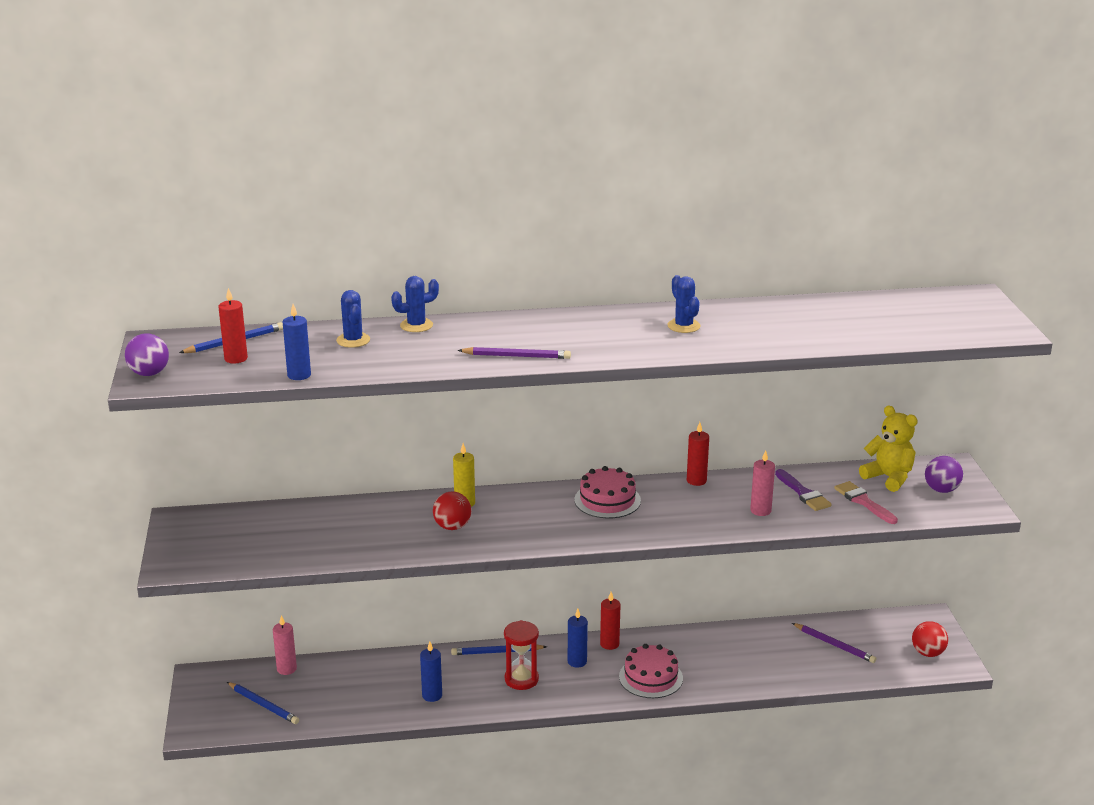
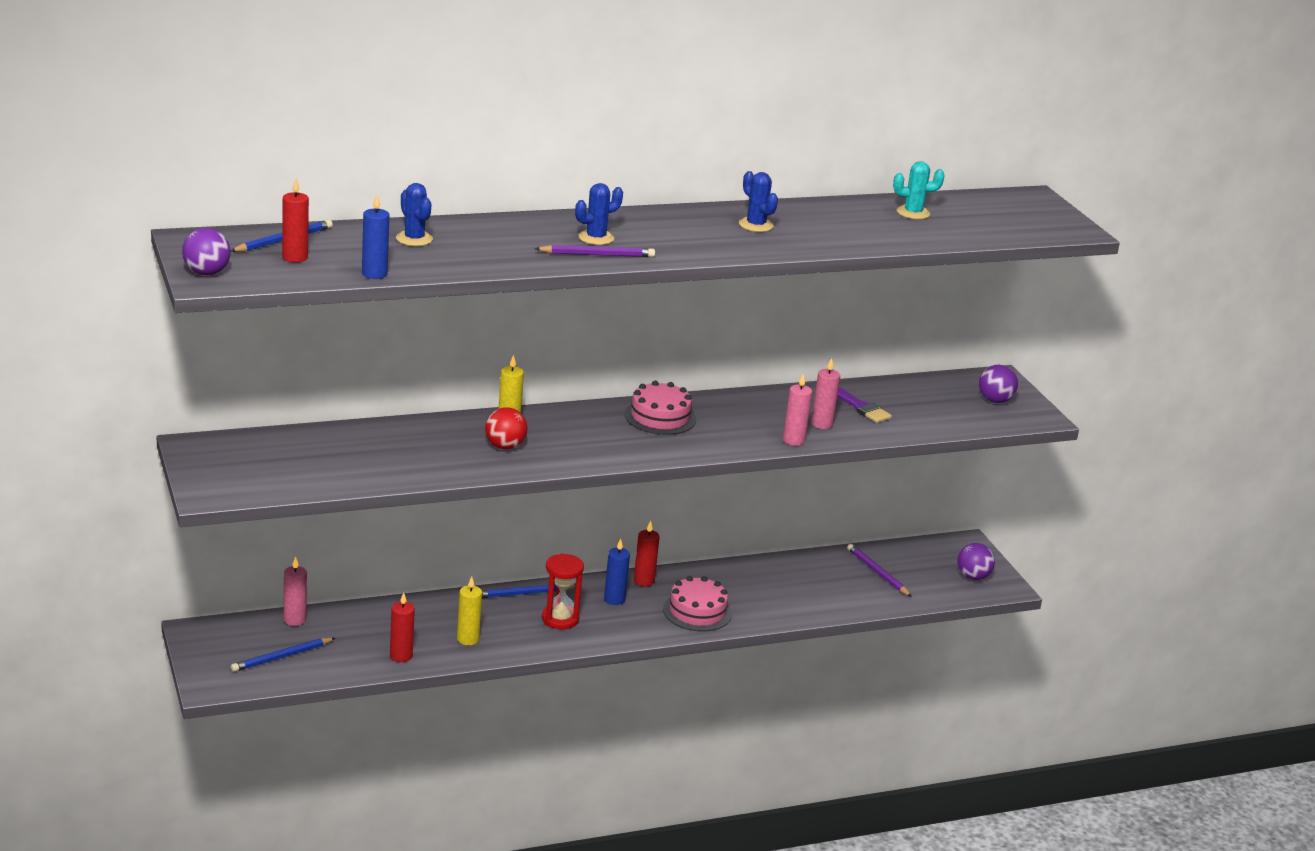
camera: 15 degrees left, 0 degrees up
(263, 705) = (281, 657): blue pencil -> blue pencil turned 120 degrees clockwise
(416, 325) = (475, 224): blue cactus -> blue cactus (596, 238)
(432, 695) = (468, 639): blue candle -> yellow candle
(696, 480) = (746, 396): red candle -> red candle (401, 656)
(728, 527) = (793, 440): none -> pink candle
(834, 645) = (877, 573): purple pencil -> purple pencil turned 150 degrees counterclockwise
(846, 313) = (913, 213): none -> turquoise cactus
(863, 502) = (922, 413): pink brush -> none
(888, 478) = (940, 390): yellow teddy bear -> none
(928, 653) = (973, 577): red ball -> purple ball

